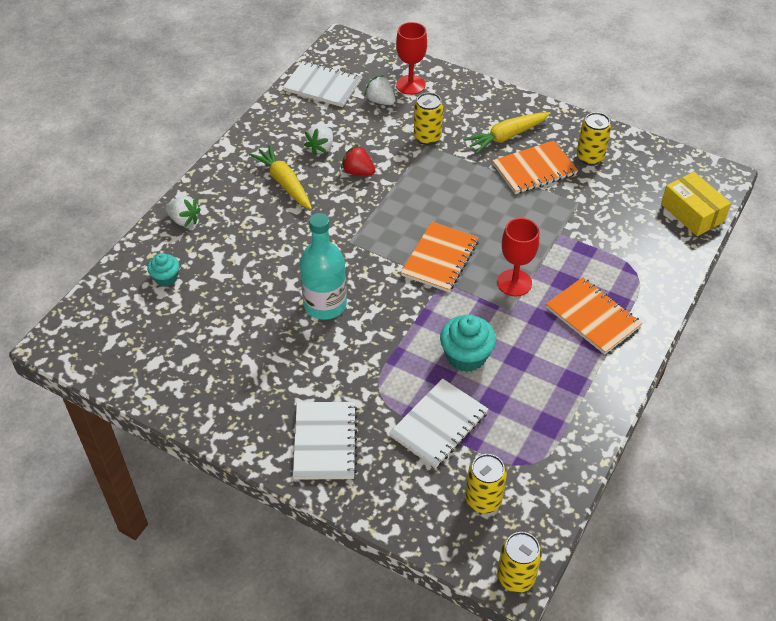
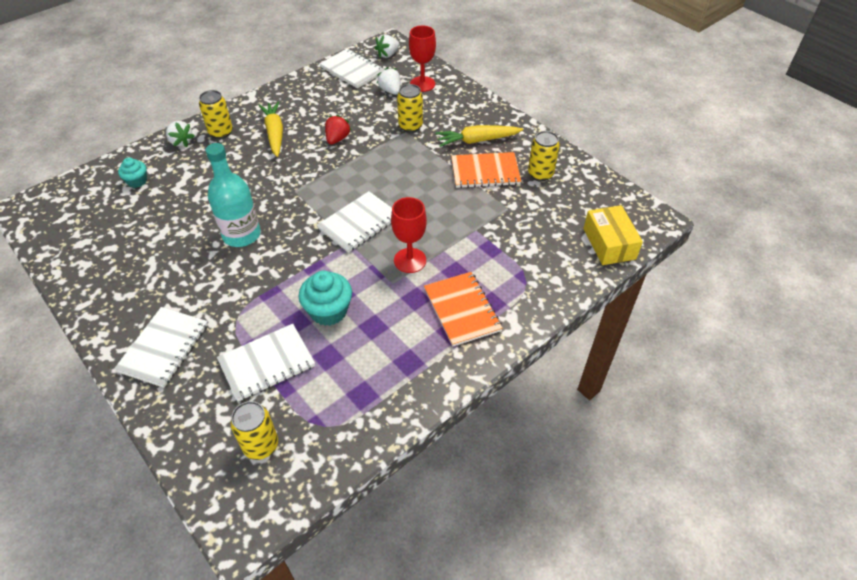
camera: 20 degrees right, 0 degrees up
(321, 148) = (320, 114): white strawberry -> white strawberry (387, 54)
(358, 172) = (337, 139): red strawberry -> red strawberry turned 60 degrees clockwise
(439, 258) = (359, 223): orange notebook -> white notebook
(516, 577) = (242, 531): yellow can -> yellow can (221, 132)

